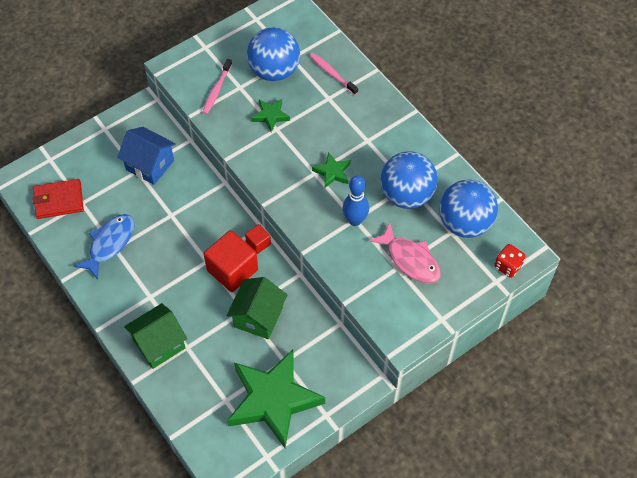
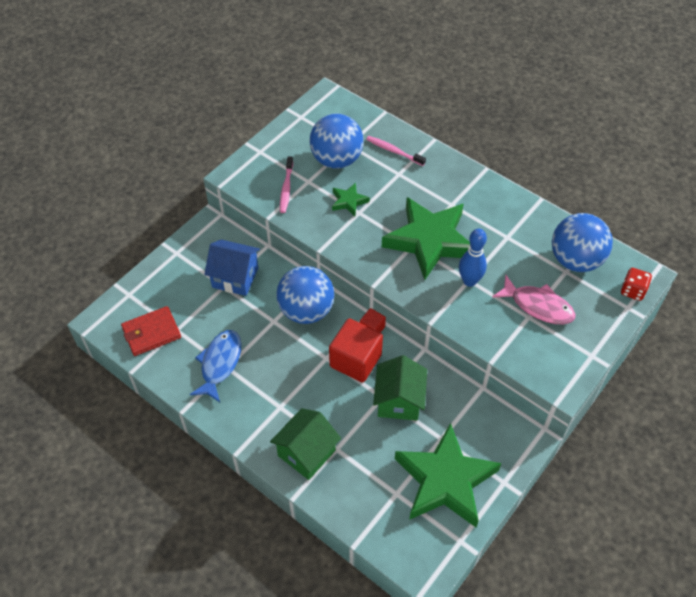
camera: 15 degrees left, 5 degrees down
(332, 172) = (430, 241): green star -> green star, size x2.32
(406, 195) = (509, 246): blue ball -> blue ball (306, 310)

